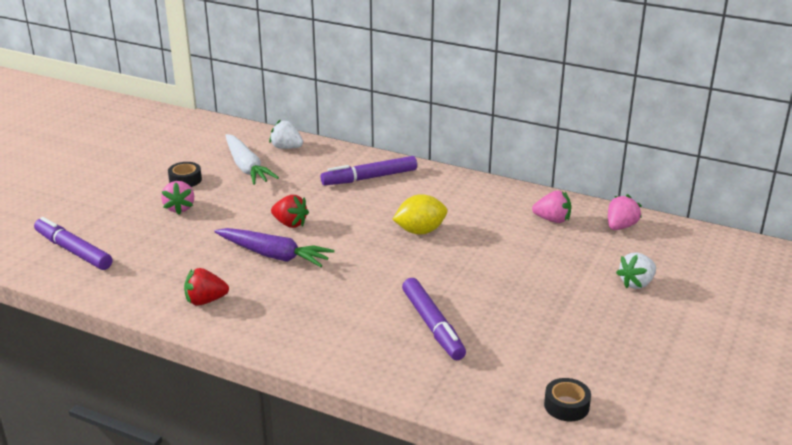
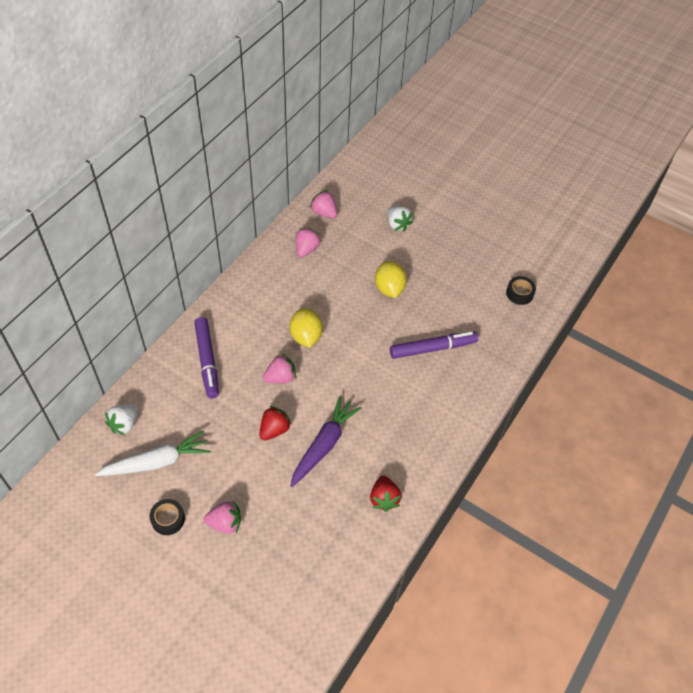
camera: 85 degrees left, 25 degrees up
(73, 251) = (286, 617): purple marker -> none
(358, 221) = (280, 377): none -> pink strawberry
(519, 284) = (389, 288): none -> yellow lemon

